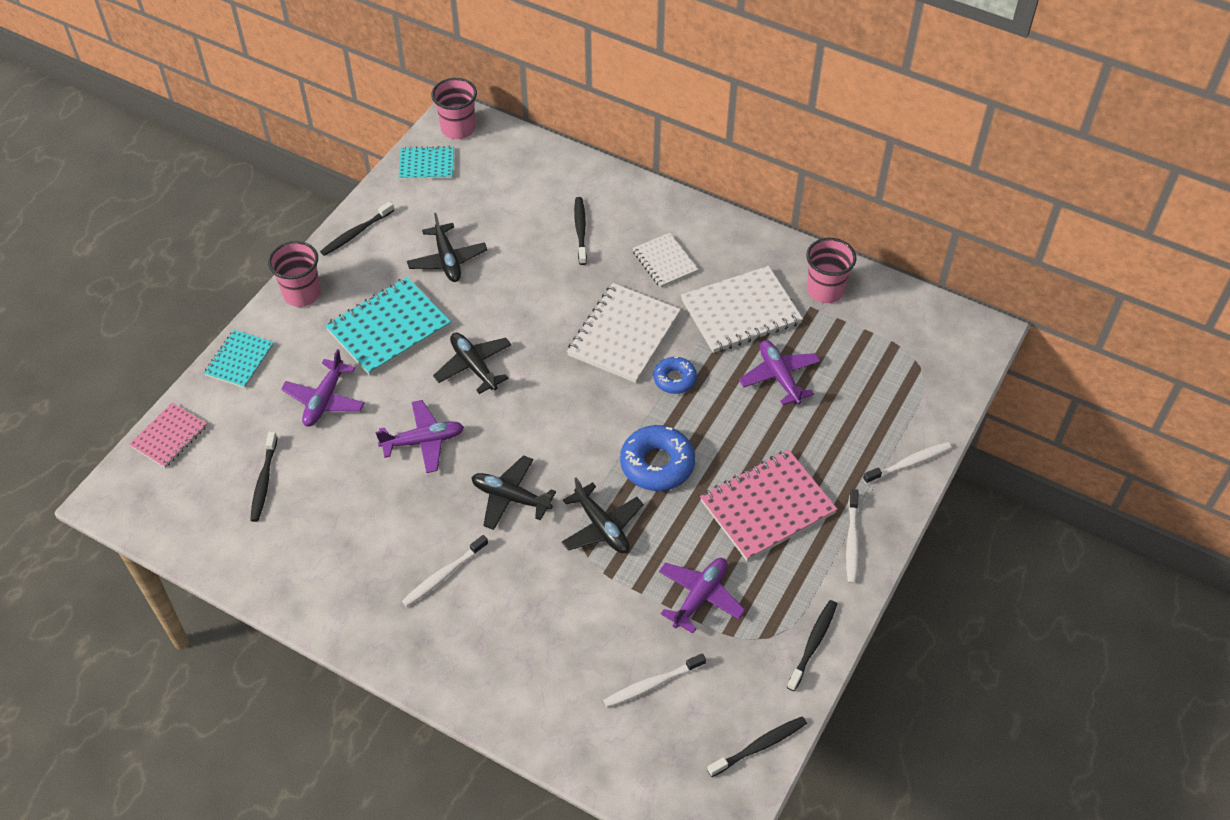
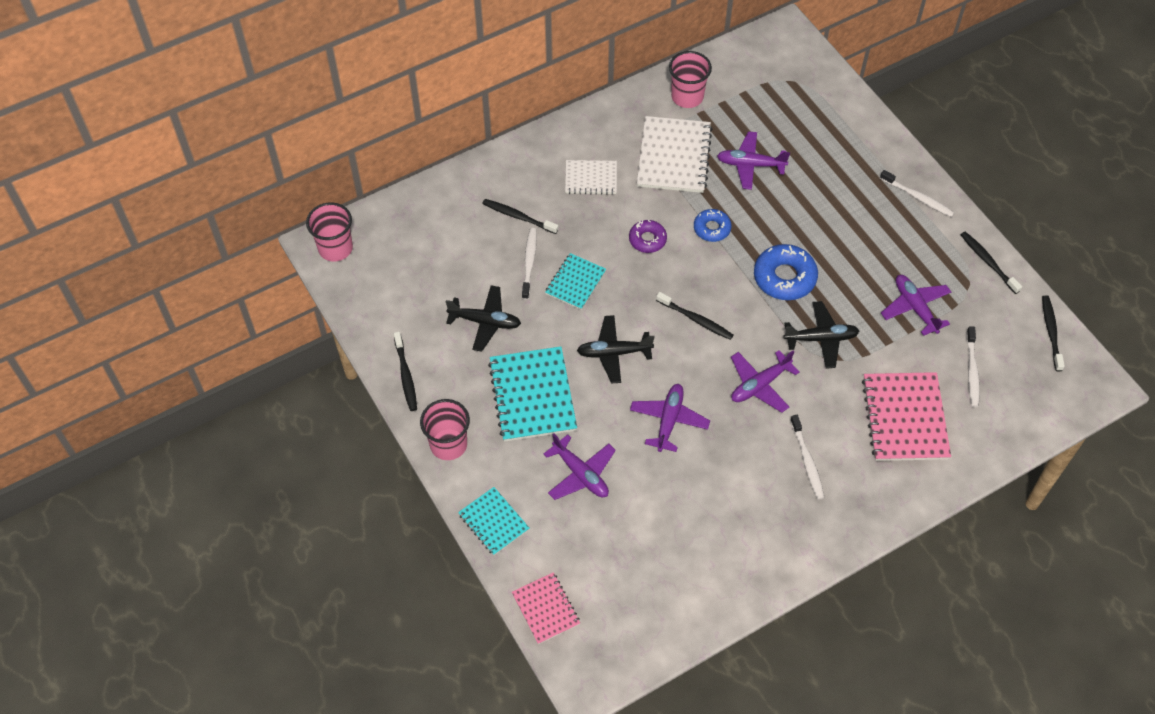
camera: 60 degrees left, 5 degrees up
(264, 481) = (639, 552): black toothbrush -> black toothbrush (695, 319)
(426, 165) = (362, 290): turquoise notebook -> turquoise notebook (575, 282)
(510, 497) = (760, 385): black plane -> purple plane
(624, 335) = (647, 239): white notebook -> purple donut
(767, 507) = (861, 230): pink notebook -> pink notebook (905, 418)
(908, 463) = (872, 132): white toothbrush -> white toothbrush (529, 263)

